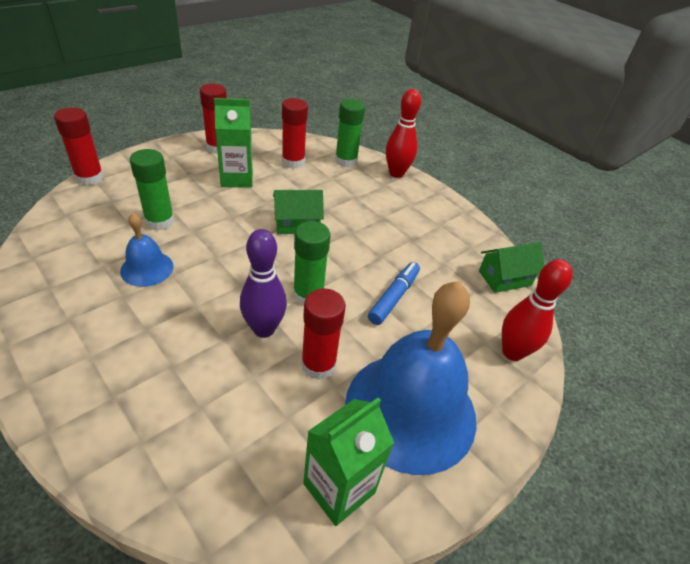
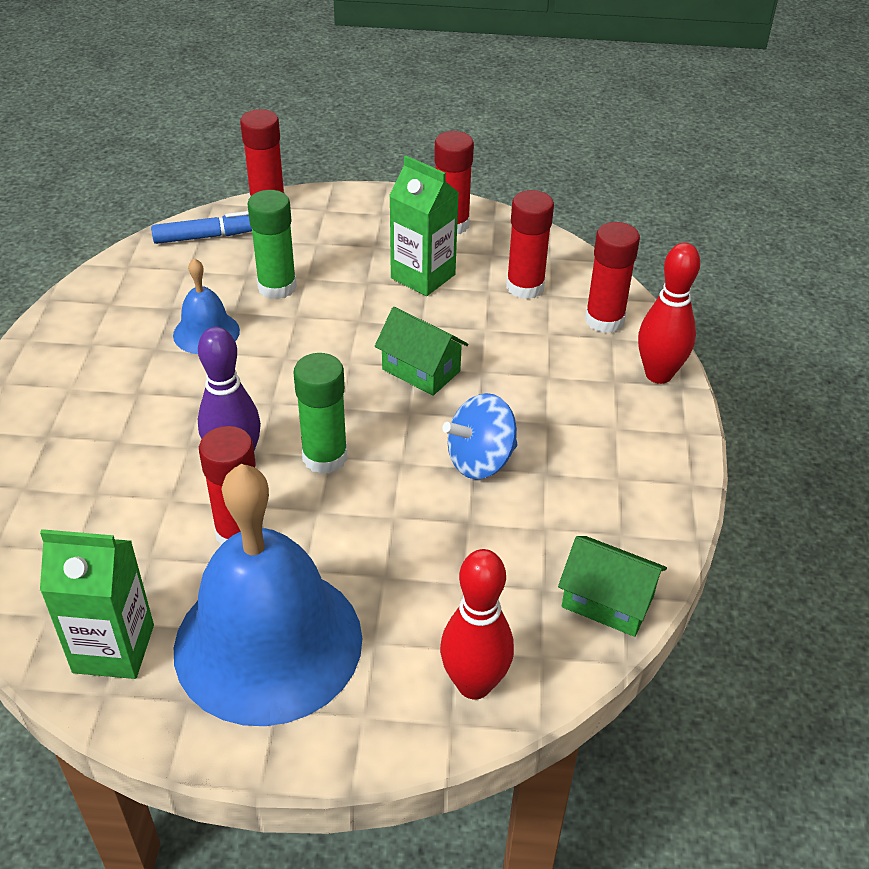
camera: 50 degrees right, 0 degrees up
(346, 161) = (604, 320): green glue stick -> red glue stick
(380, 250) = (480, 460): none -> blue spinning top
(394, 297) = (417, 523): blue marker -> blue marker (207, 236)

